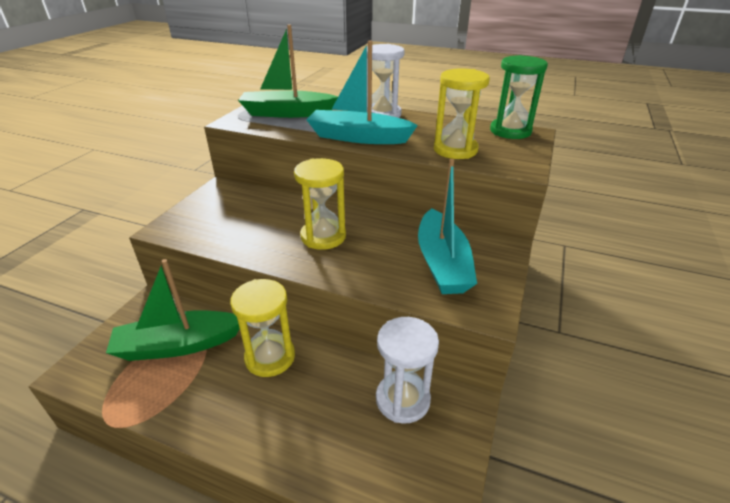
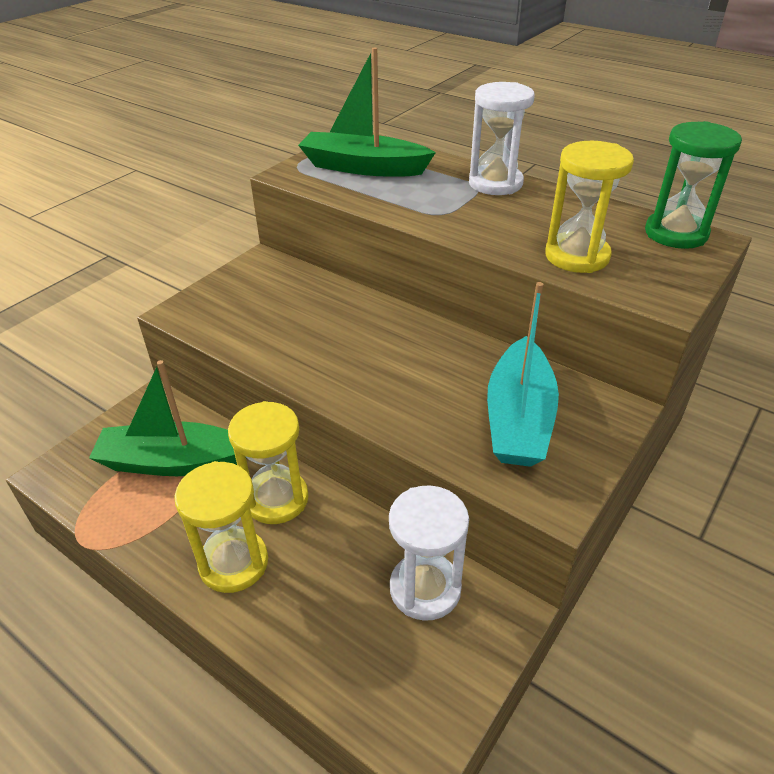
camera: 15 degrees right, 5 degrees up
(323, 236) = (372, 353): yellow hourglass -> yellow hourglass (234, 563)
(358, 137) = (446, 219): turquoise boat -> none

